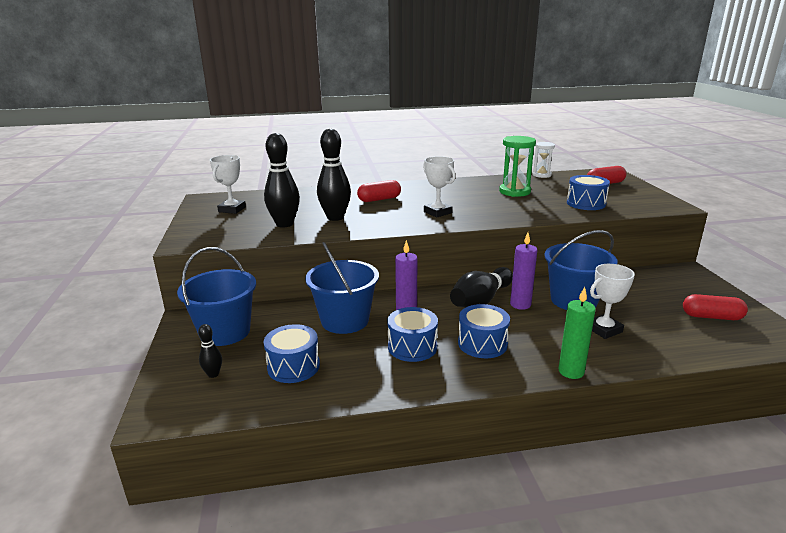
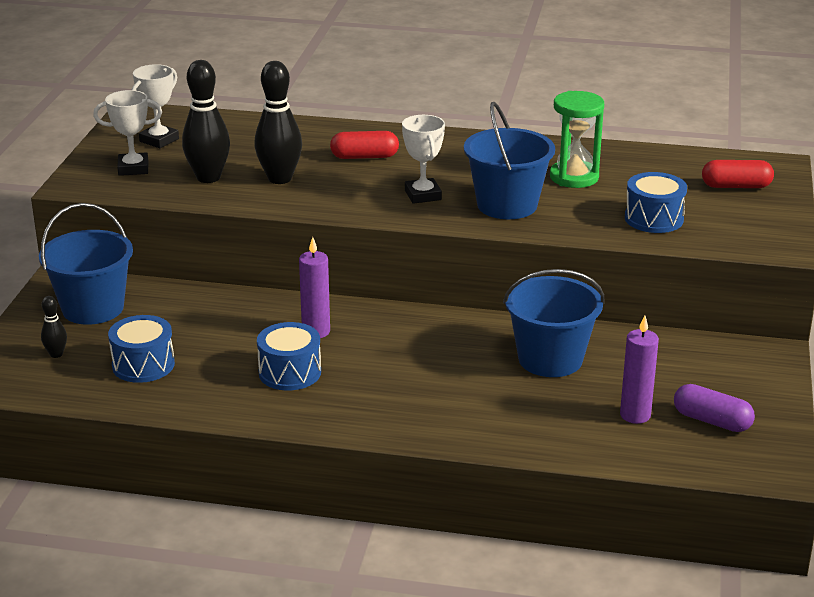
camera: 20 degrees right, 5 degrees up
(345, 320) = (236, 323): blue bucket -> blue bucket (507, 205)
(481, 300) = (426, 333): black bowling pin -> none
(482, 344) = (375, 387): blue drum -> none
(520, 304) = (472, 350): purple candle -> purple candle (635, 415)
(542, 175) = (657, 151): white hourglass -> none
(571, 371) = (446, 441): green candle -> none
(604, 329) = (544, 404): white trophy -> white trophy (133, 168)
(711, 317) = (712, 421): red capsule -> purple capsule

